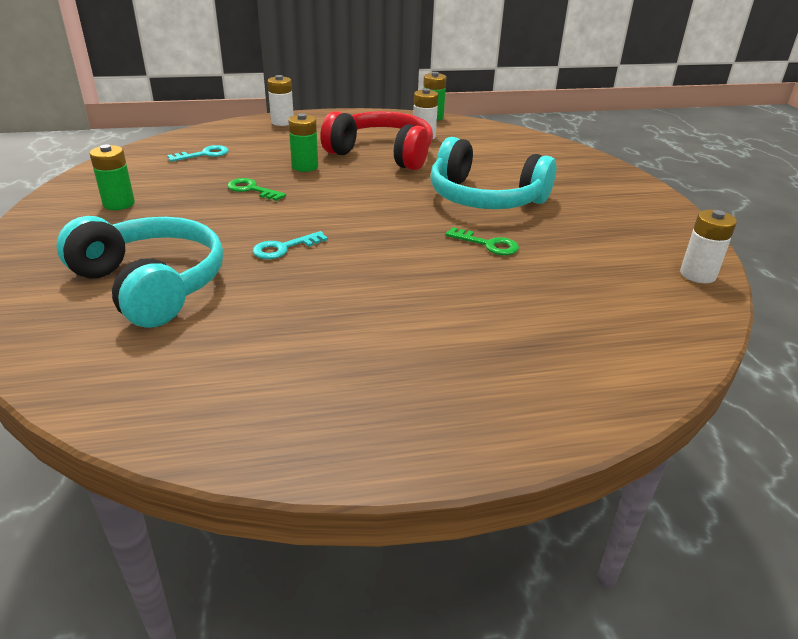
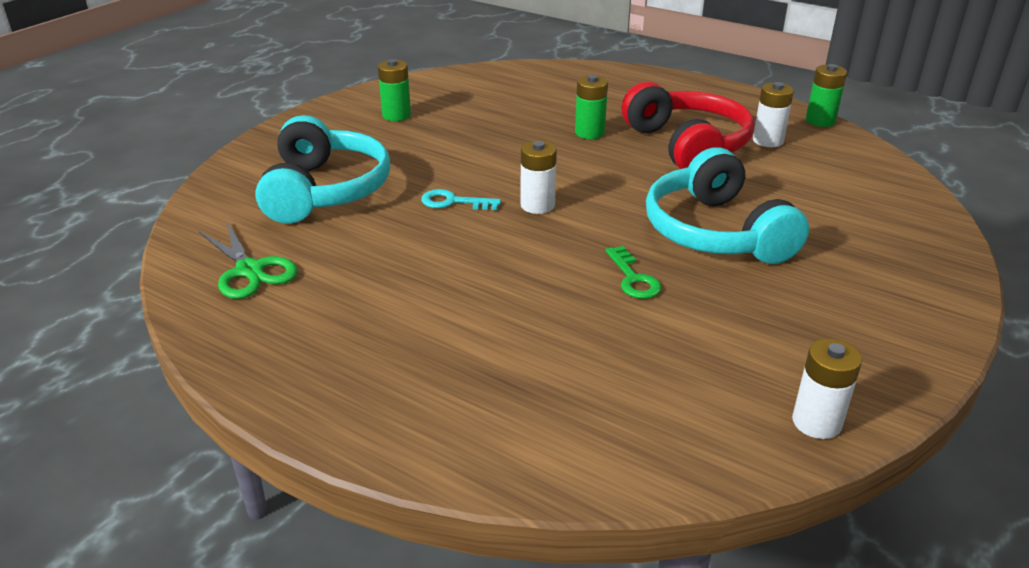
camera: 45 degrees right, 0 degrees up
(191, 379) = (250, 270): none -> green scissors
(204, 154) = (522, 91): turquoise key -> none
(252, 190) = (509, 139): green key -> none
(282, 122) = (642, 79): white battery -> white battery (537, 205)

